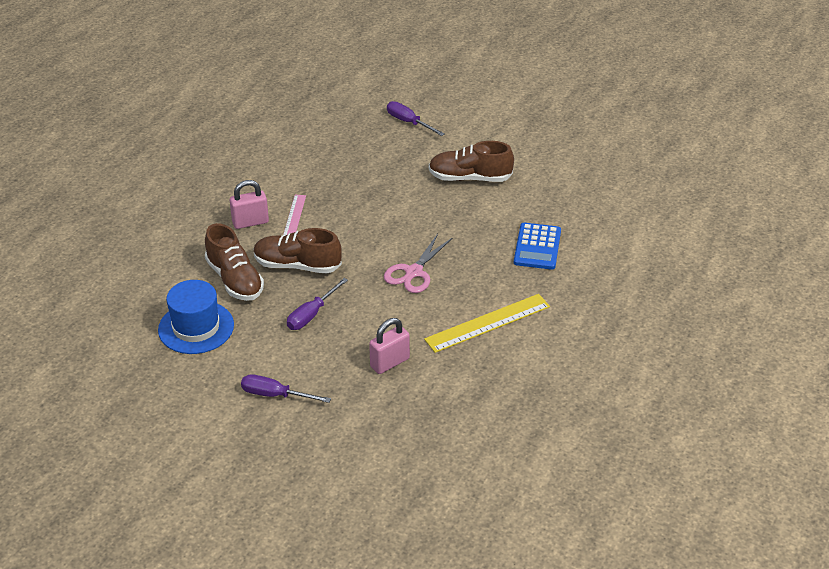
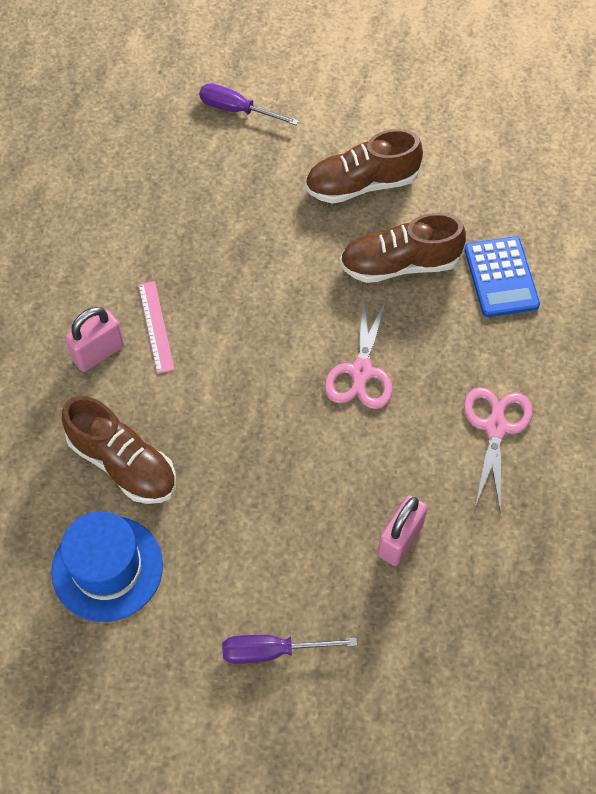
camera: 20 degrees left, 20 degrees up
(297, 265) = (199, 410): brown shoe -> brown shoe (399, 264)
(311, 314) = (258, 491): purple screwdriver -> none
(487, 323) = (495, 428): yellow ruler -> pink scissors

